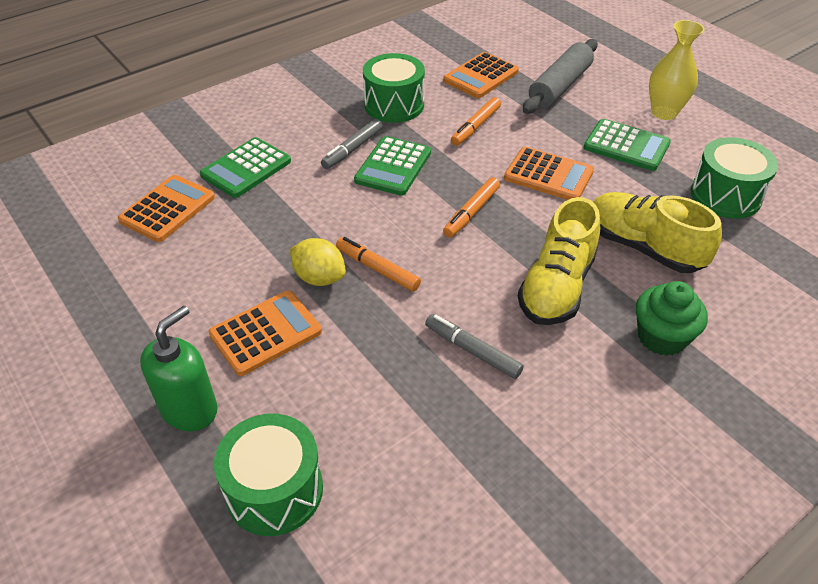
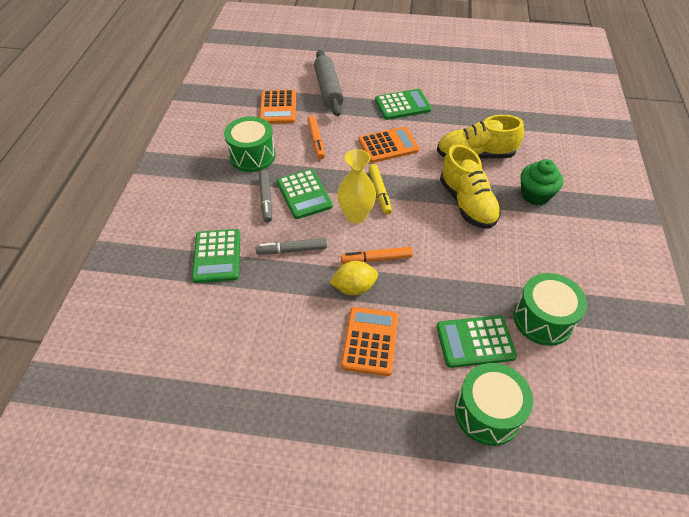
camera: 45 degrees left, 5 degrees up
(167, 209) = (203, 319): orange calculator -> none
(189, 409) = (391, 416): green soap dispenser -> none
(361, 419) = (475, 342): none -> green calculator
(472, 212) = (379, 192): orange marker -> yellow marker
(473, 351) = (475, 265): grey marker -> grey marker (292, 250)
(664, 112) = (396, 75): yellow vase -> yellow vase (356, 215)
(725, 195) = (474, 105): green drum -> green drum (543, 319)

